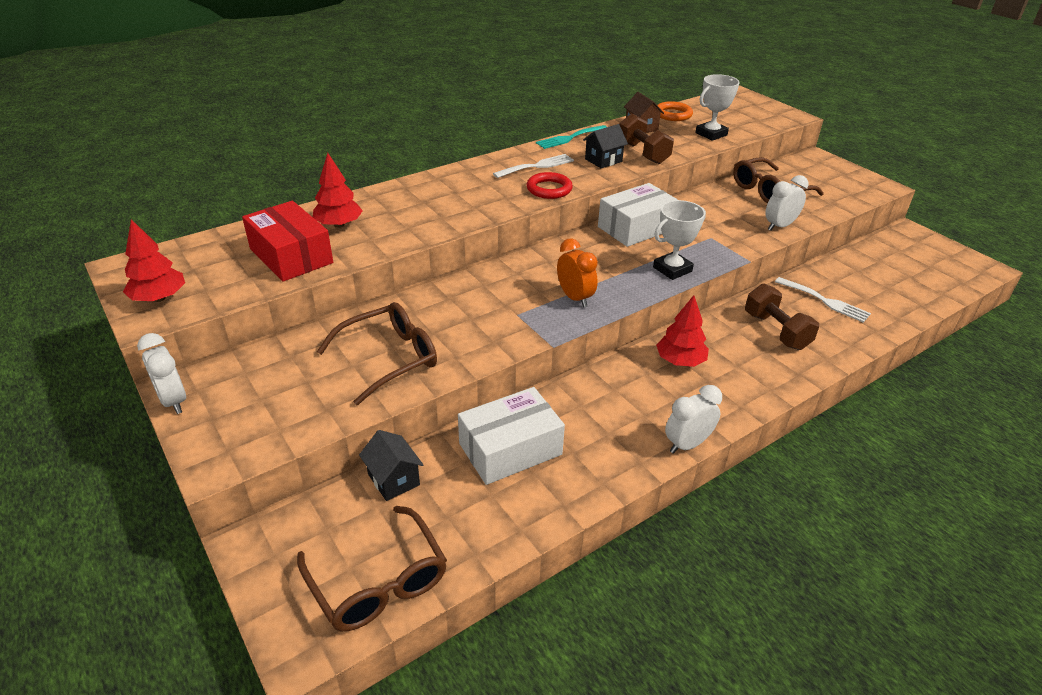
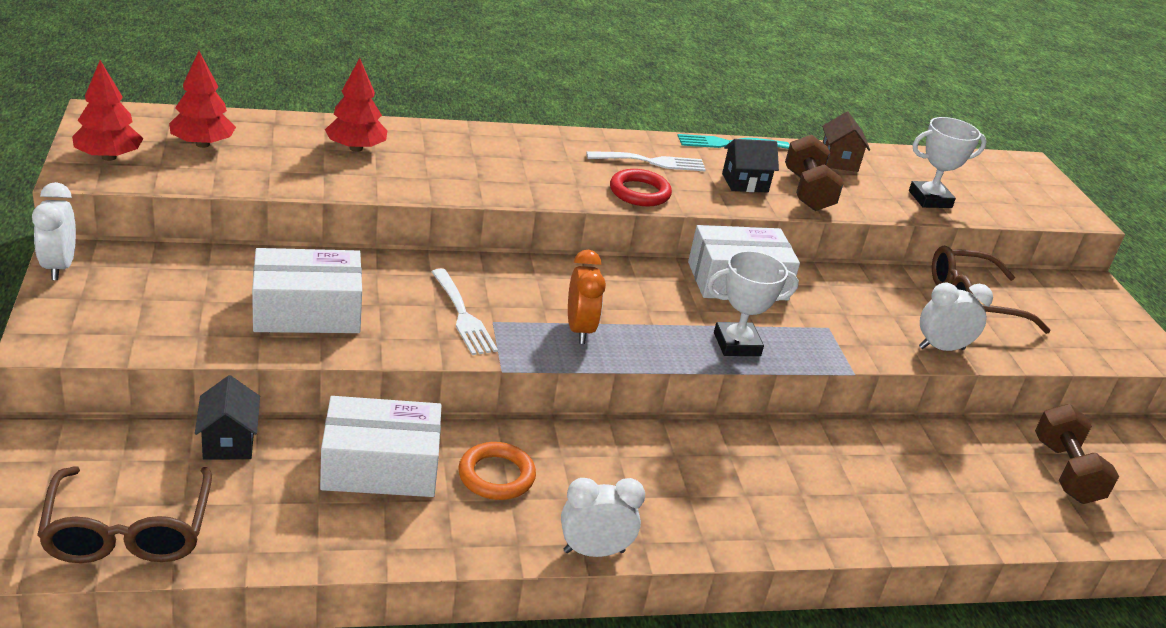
camera: 20 degrees right, 5 degrees down
(291, 256) = (275, 162): red box -> none
(389, 358) = (307, 311): brown glasses -> white box
(673, 114) = (901, 159): orange ring -> orange ring (496, 476)
(680, 361) = (674, 459): red tree -> red tree (202, 144)
(776, 331) = (840, 477): brown dumbbell -> brown dumbbell (1065, 472)
(825, 301) = (948, 470): white fork -> white fork (463, 316)

